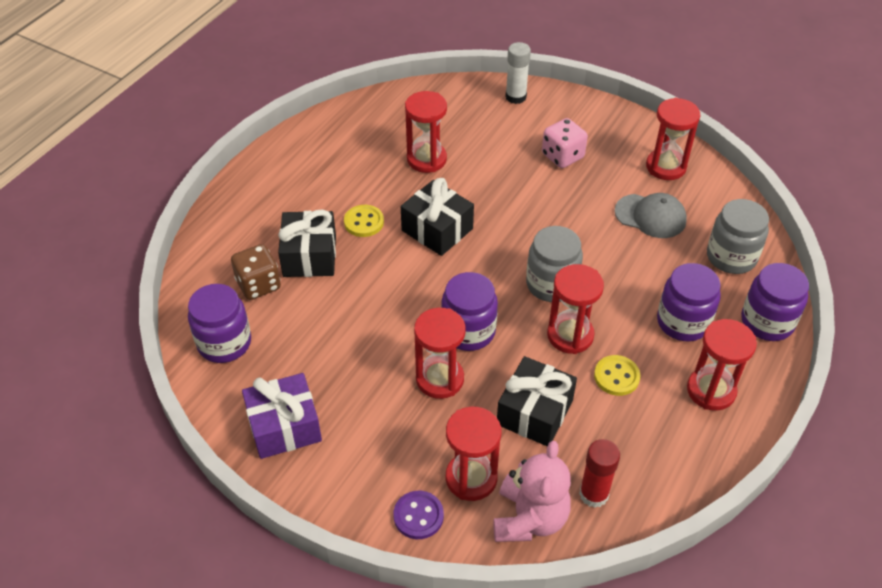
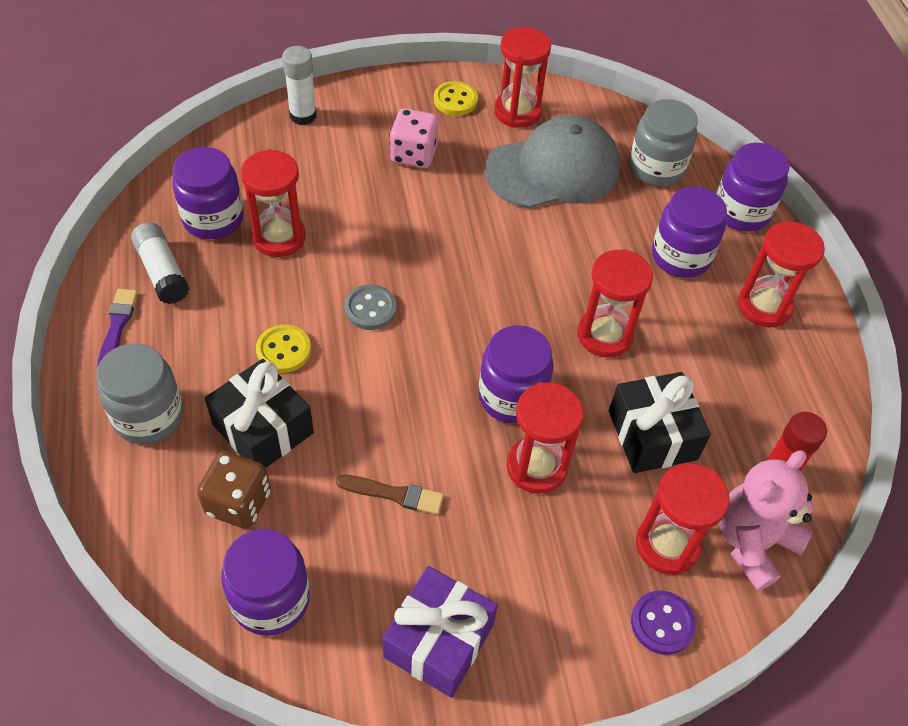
camera: 45 degrees left, 5 degrees up
(291, 157) = (117, 326): none -> purple brush
(342, 337) = (394, 494): none -> brown brush
(343, 142) = (162, 272): none -> white glue stick
(400, 128) = (213, 219): none -> purple jar
(437, 229) = (370, 309): black gift -> grey button
(529, 518) = (752, 542): pink teddy bear -> pink teddy bear turned 105 degrees counterclockwise
(551, 284) = (537, 295): grey jar -> grey jar (148, 416)
(616, 376) = (682, 348): yellow button -> yellow button (455, 100)
(650, 216) = (553, 169): grey cap -> grey cap, size x1.64

